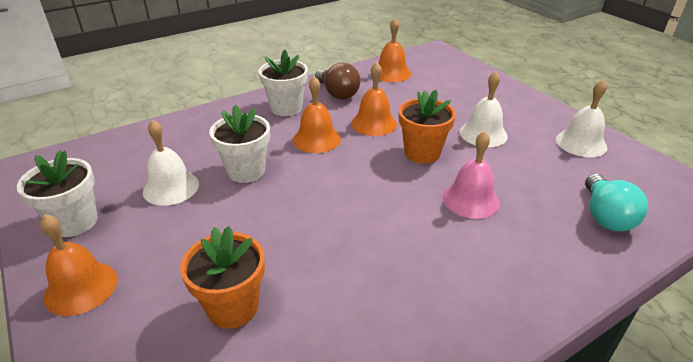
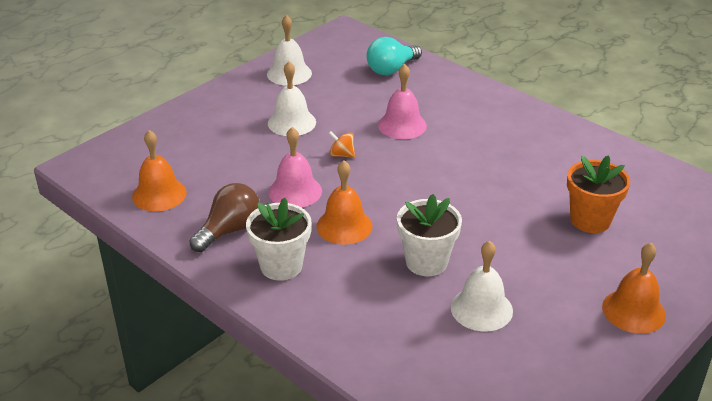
camera: 105 degrees left, 0 degrees up
(75, 222) = (571, 359): white flower pot -> none
(374, 123) = (295, 191): orange bell -> pink bell
(422, 153) = (342, 155): orange flower pot -> orange spinning top
(605, 216) = (391, 69): turquoise light bulb -> turquoise light bulb turned 150 degrees clockwise

